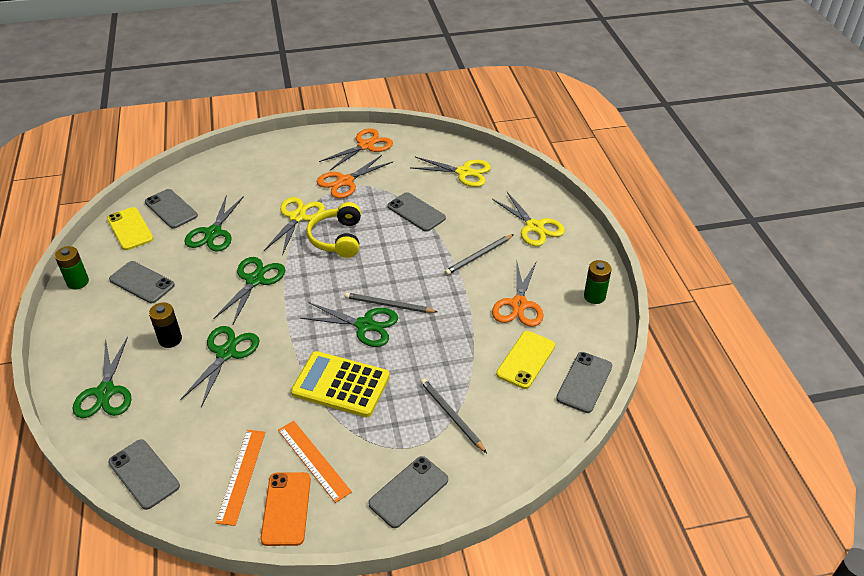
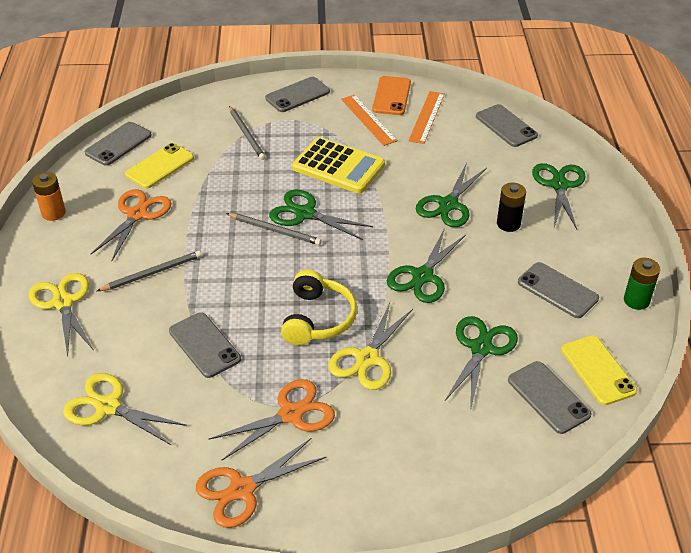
camera: 170 degrees left, 0 degrees up
(594, 296) = (53, 213): green battery -> orange battery

